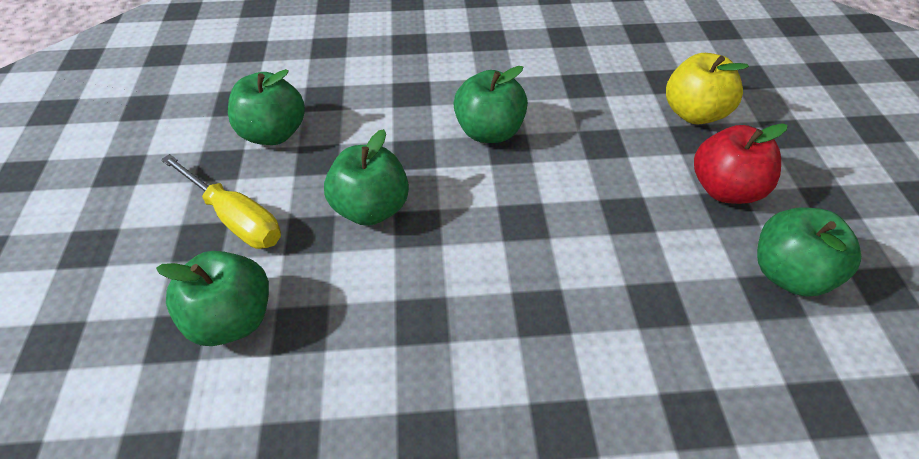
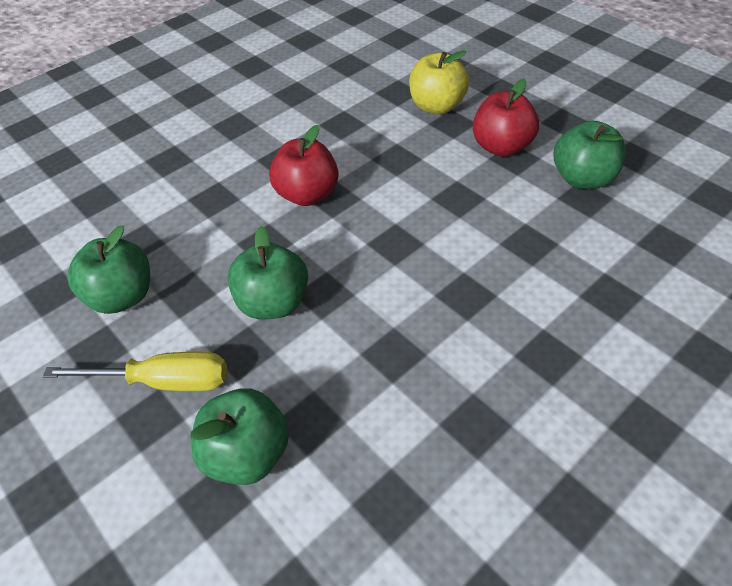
camera: 35 degrees left, 0 degrees up
(489, 132) = (307, 195): green apple -> red apple

